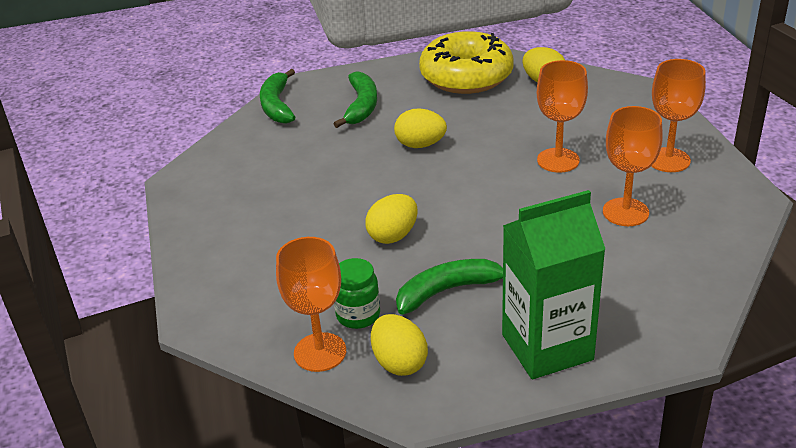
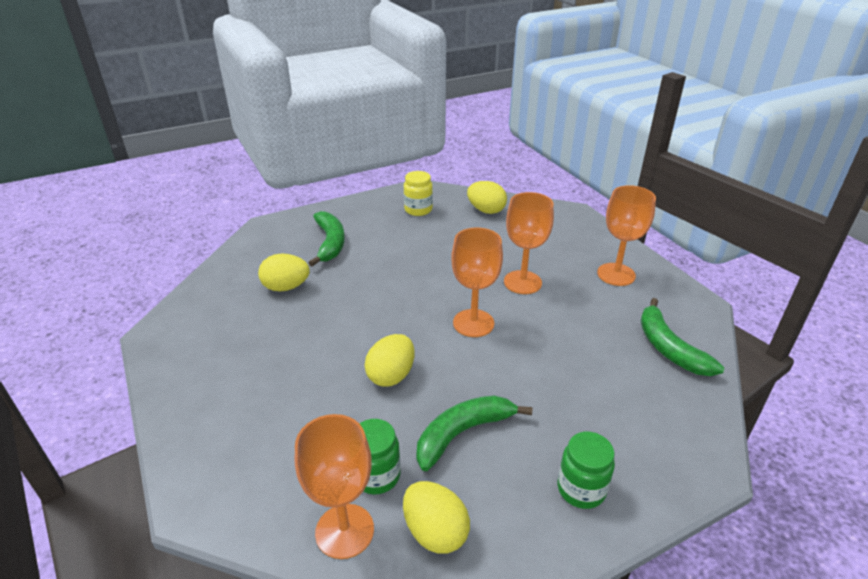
camera: 15 degrees left, 0 degrees up
(277, 105) = (249, 248): green banana -> green banana (669, 348)
(420, 145) = (394, 277): yellow egg -> yellow egg (286, 287)
(466, 76) = (418, 210): yellow donut -> yellow jar
(547, 347) = (581, 489): green carton -> green jar
(625, 212) = (599, 328): orange goblet -> orange goblet (473, 323)

